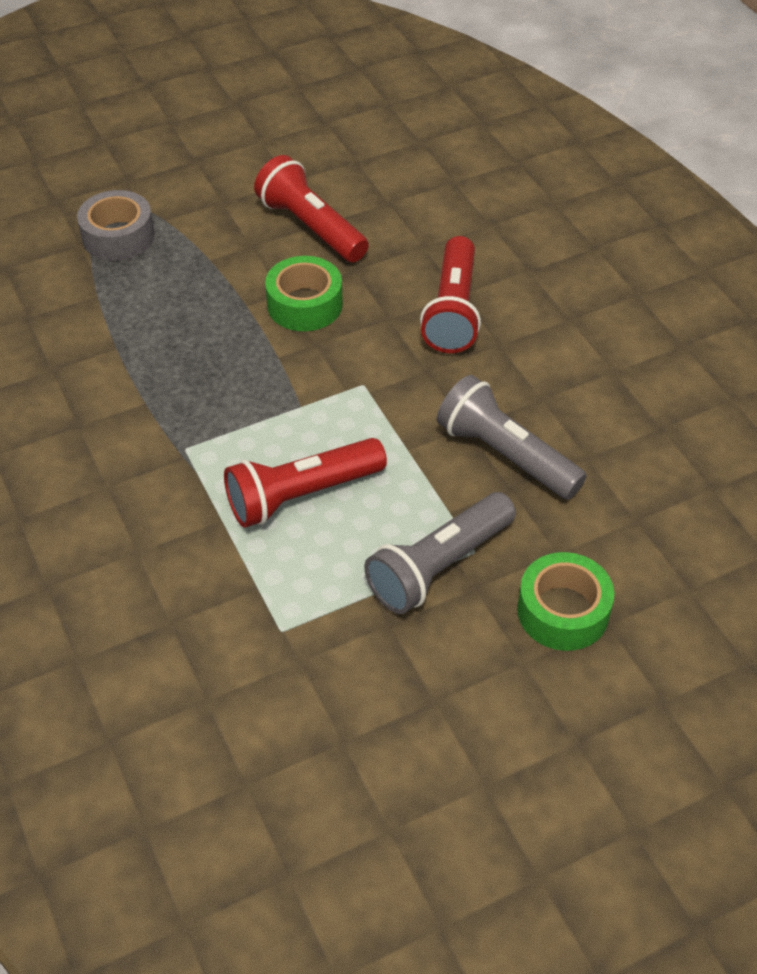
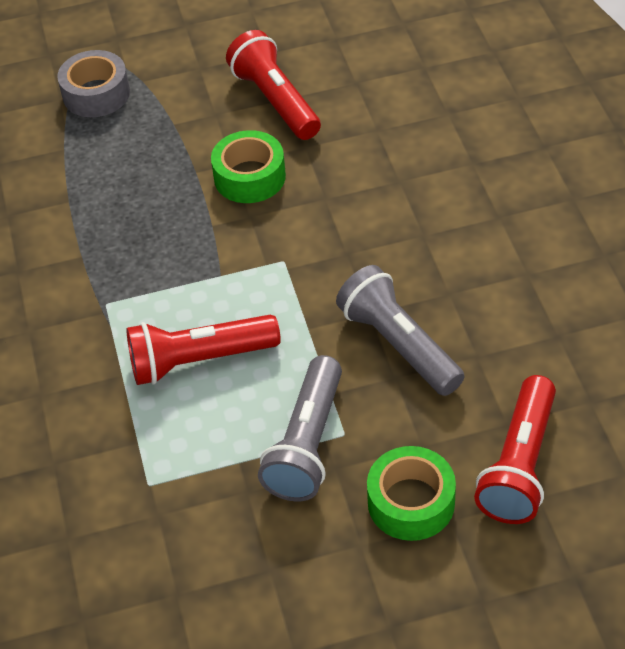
camera: 15 degrees right, 0 degrees up
(439, 566) = (307, 444): grey flashlight -> grey flashlight turned 45 degrees counterclockwise
(452, 311) = (387, 197): red flashlight -> red flashlight (519, 465)

